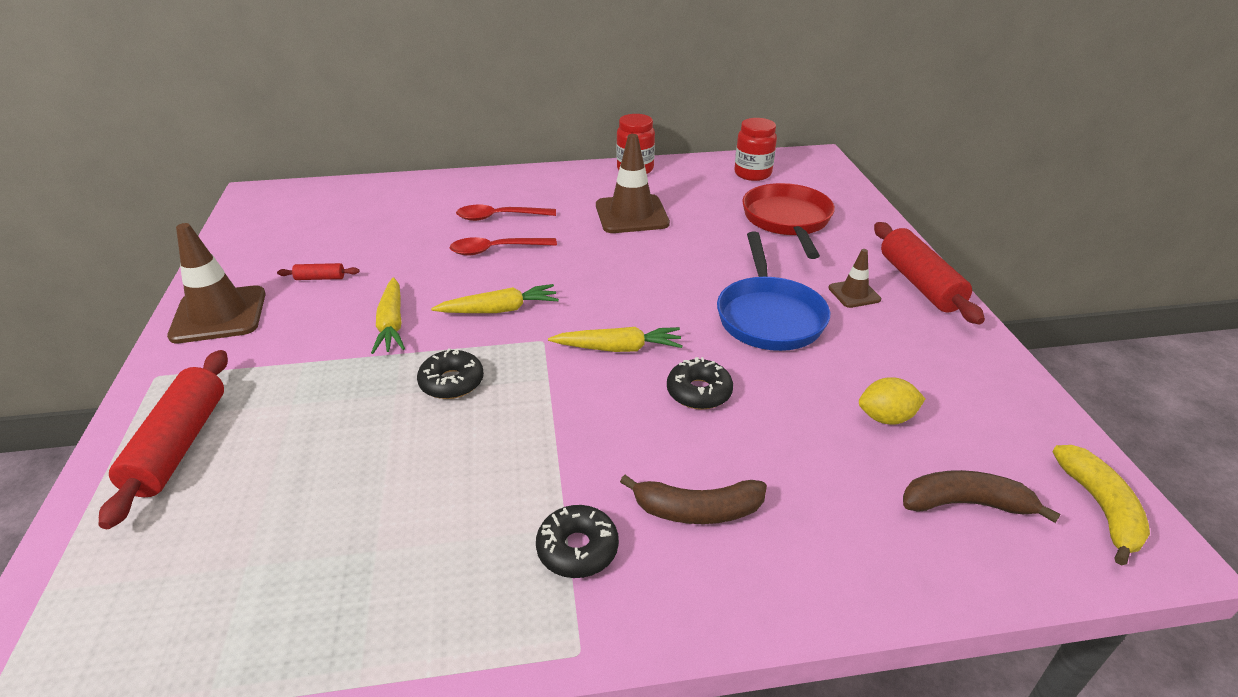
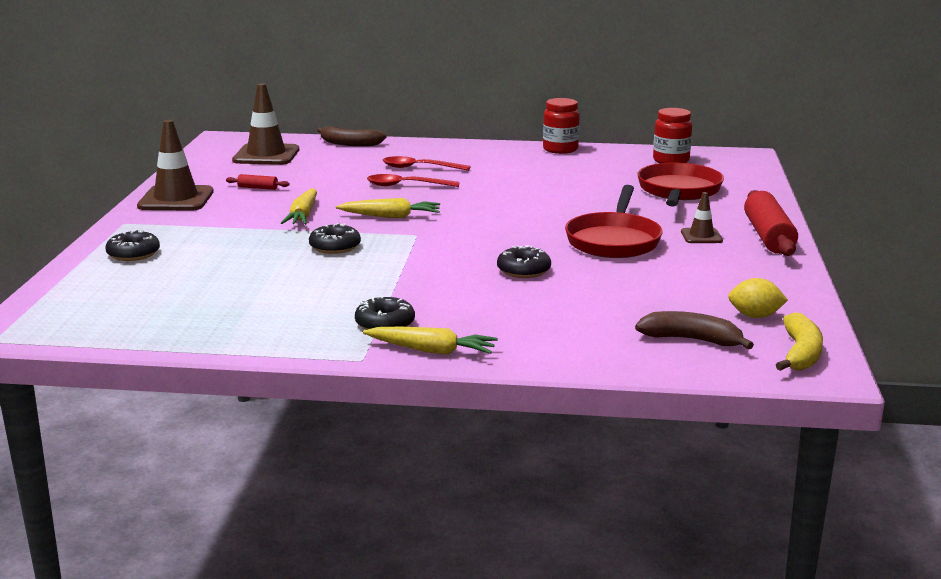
camera: 15 degrees right, 15 degrees down
(179, 445) = (133, 254): red rolling pin -> black donut
(618, 348) = (474, 244): yellow carrot -> yellow carrot (431, 351)
(631, 215) = (537, 176): brown traffic cone -> brown traffic cone (266, 155)
(697, 510) = (481, 319): brown banana -> brown banana (349, 144)
(769, 316) = (614, 241): blue pan -> red pan
(886, 418) = (666, 297): yellow lemon -> yellow lemon (755, 316)

